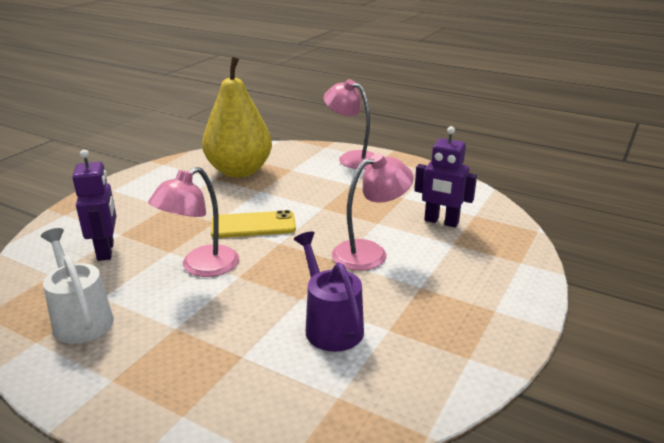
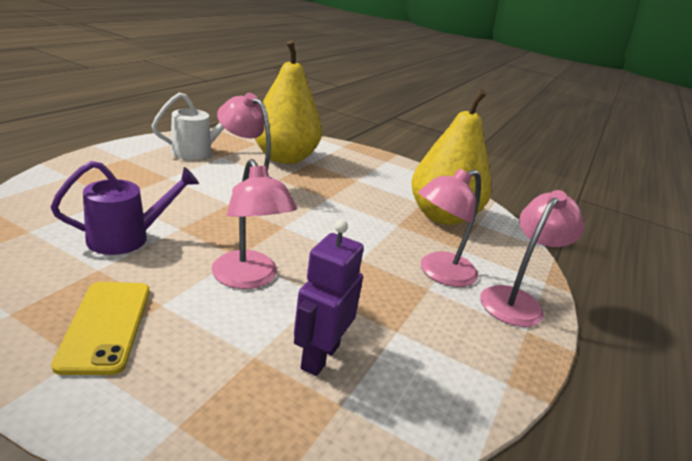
camera: 85 degrees right, 0 degrees up
(106, 251) = (285, 158): purple robot -> yellow pear
(253, 225) = (320, 216): yellow phone -> yellow phone (106, 325)
(330, 179) = (439, 273): none -> pink lamp

